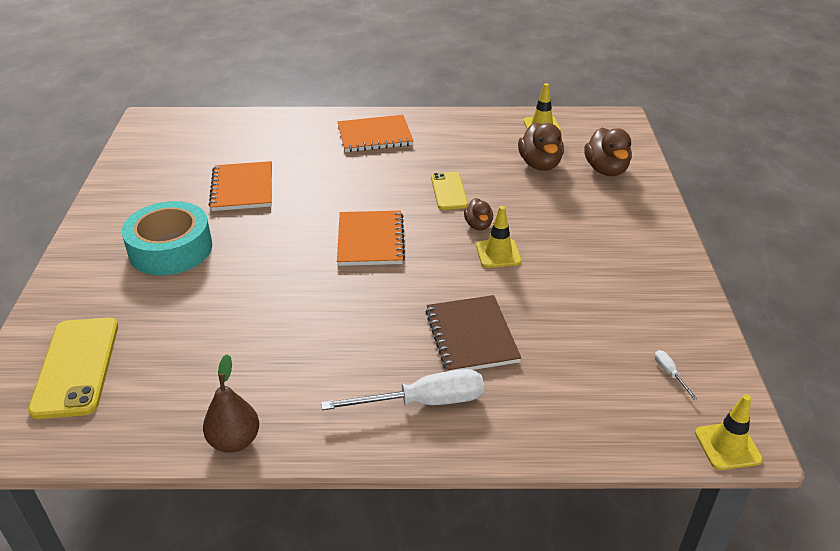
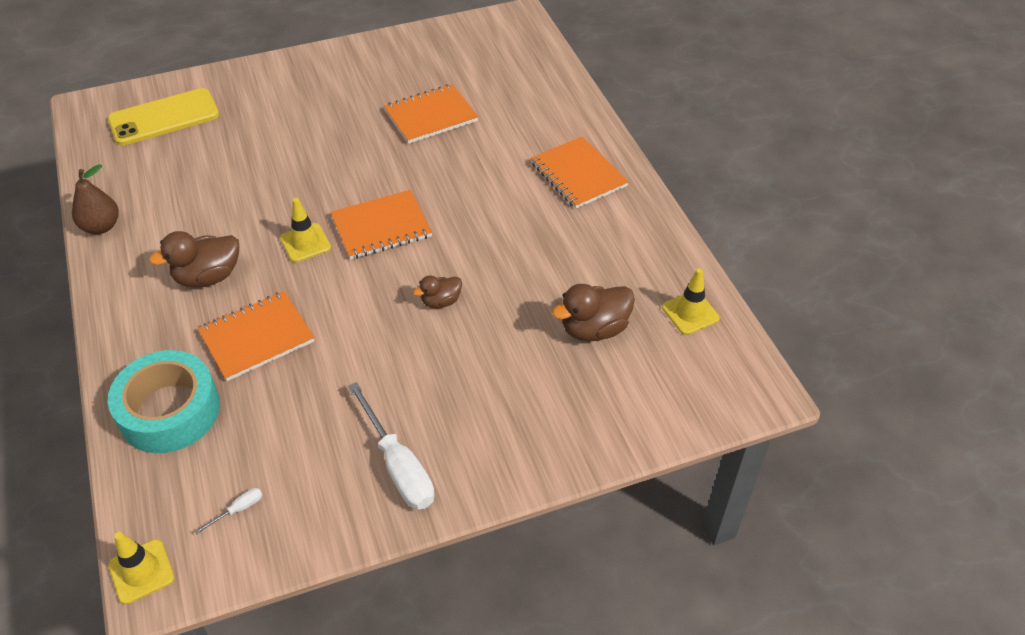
camera: 70 degrees right, 10 degrees up
(170, 249) = (321, 108): turquoise tape -> turquoise tape (169, 411)
(424, 402) = (162, 325): white screwdriver -> white screwdriver (398, 465)
(449, 191) = (496, 262): yellow phone -> none
(471, 336) = (257, 337): brown notebook -> orange notebook
(498, 253) = (395, 329): yellow traffic cone -> yellow traffic cone (305, 243)
(606, 170) = (616, 397): brown duck -> brown duck (208, 277)

